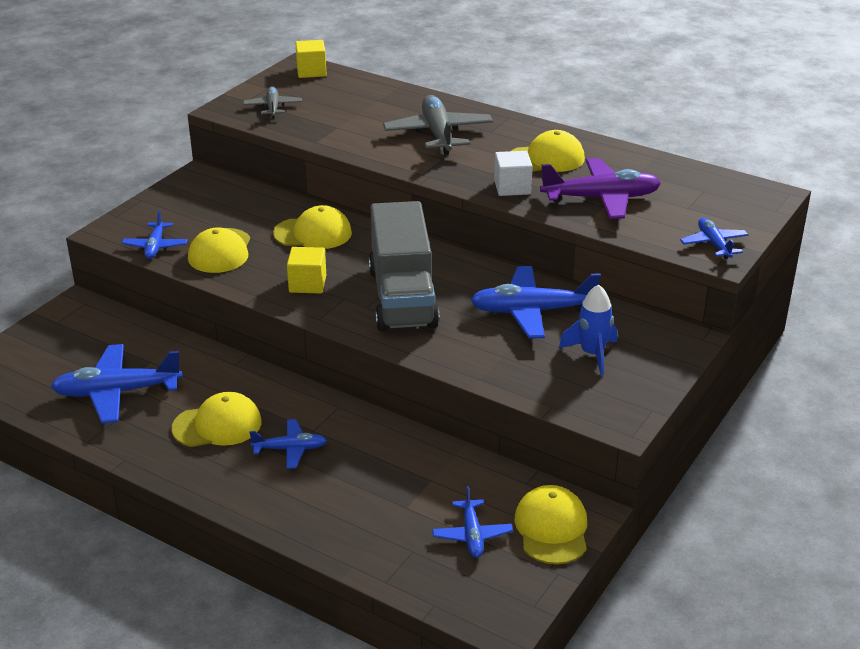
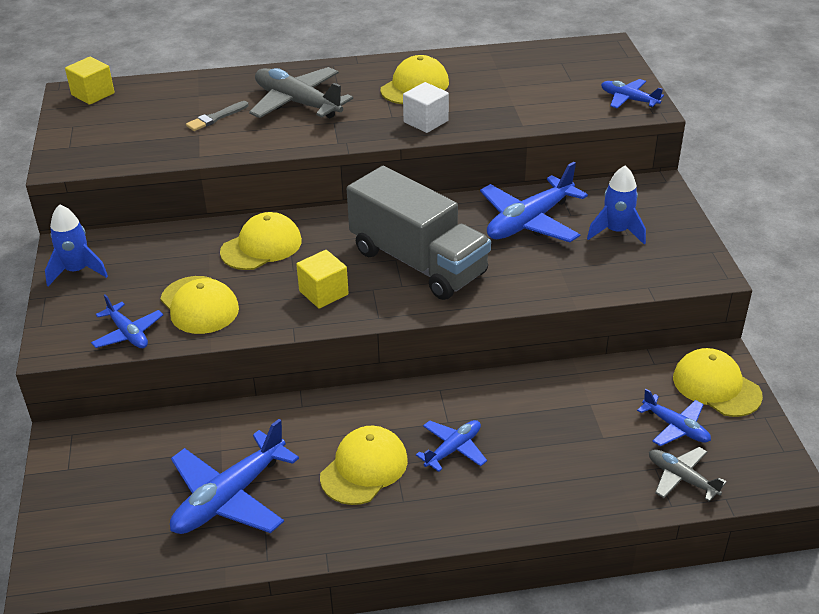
camera: 40 degrees left, 5 degrees up
(181, 193) = (77, 271): none -> blue rocket
(273, 107) = (107, 142): grey plane -> grey plane (681, 478)
(366, 121) = (216, 117): none -> grey brush
(601, 199) = (503, 100): purple plane -> none

